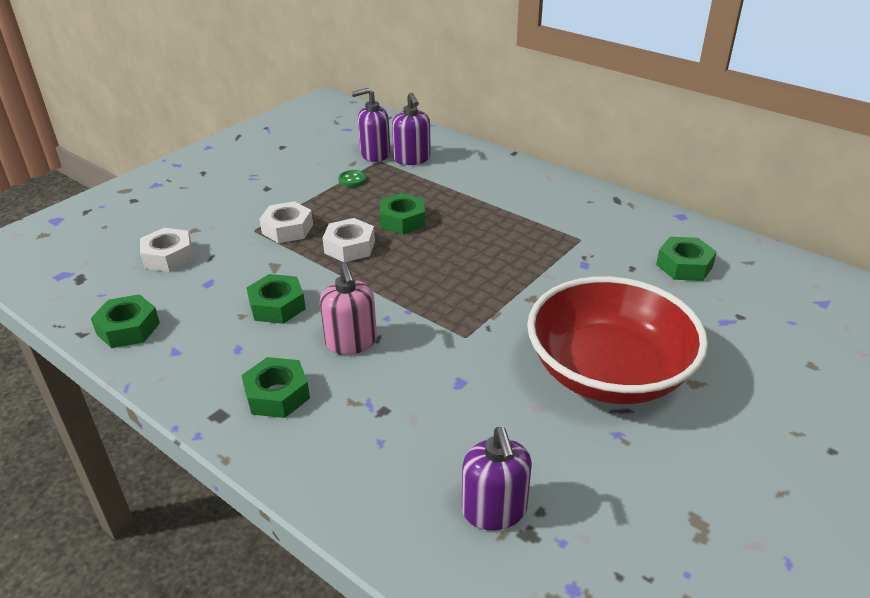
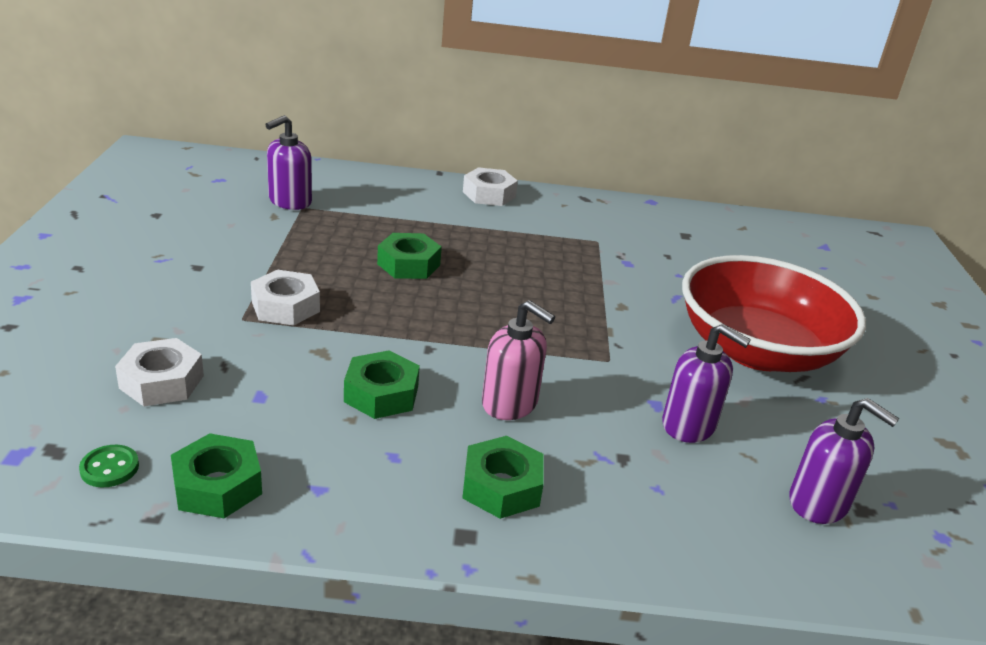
camera: 40 degrees left, 5 degrees down
(349, 247) = (385, 307): white nut -> white nut (489, 194)
(352, 180) = (297, 234): green button -> green button (109, 468)
(412, 159) = (339, 198): purple soap dispenser -> purple soap dispenser (689, 425)
(684, 266) = (703, 243): green nut -> none

